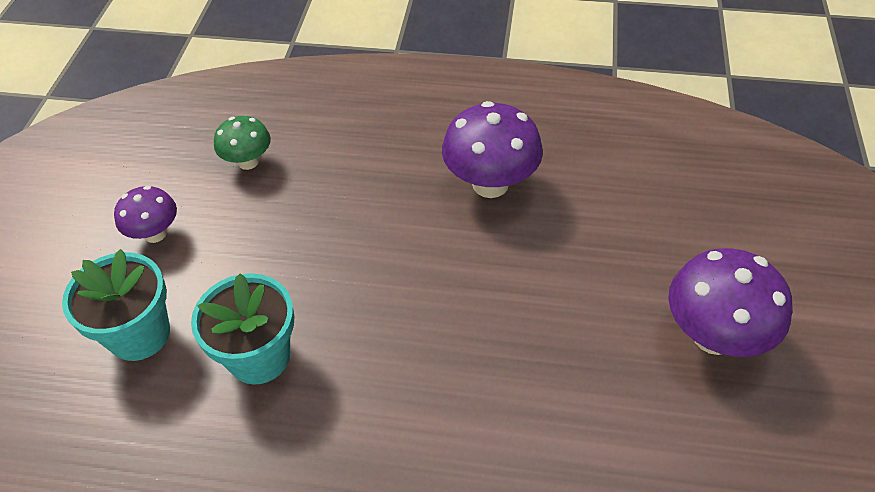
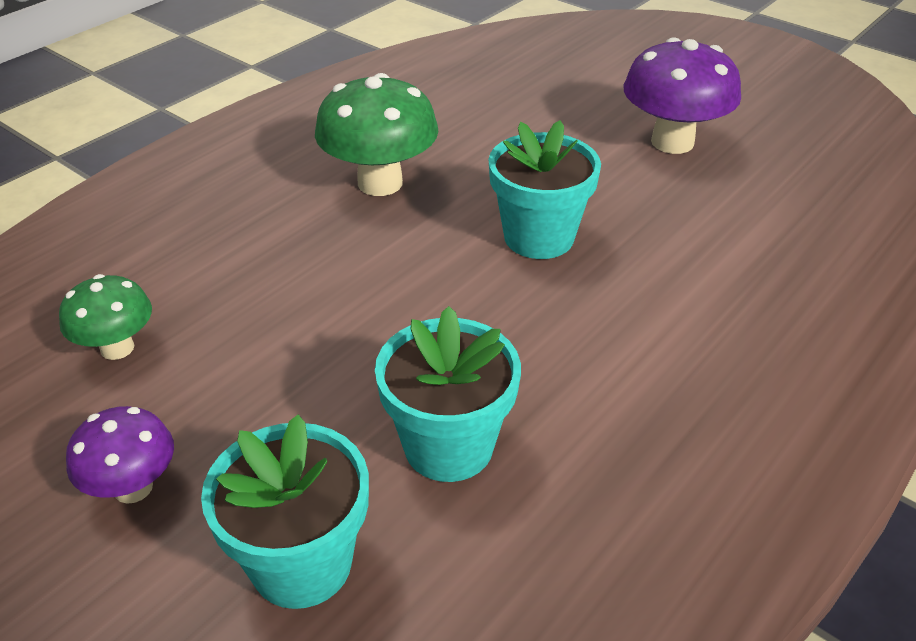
camera: 60 degrees left, 10 degrees down
(490, 184) = (380, 183): purple mushroom -> green mushroom
(500, 304) = (539, 237): none -> turquoise flower pot

